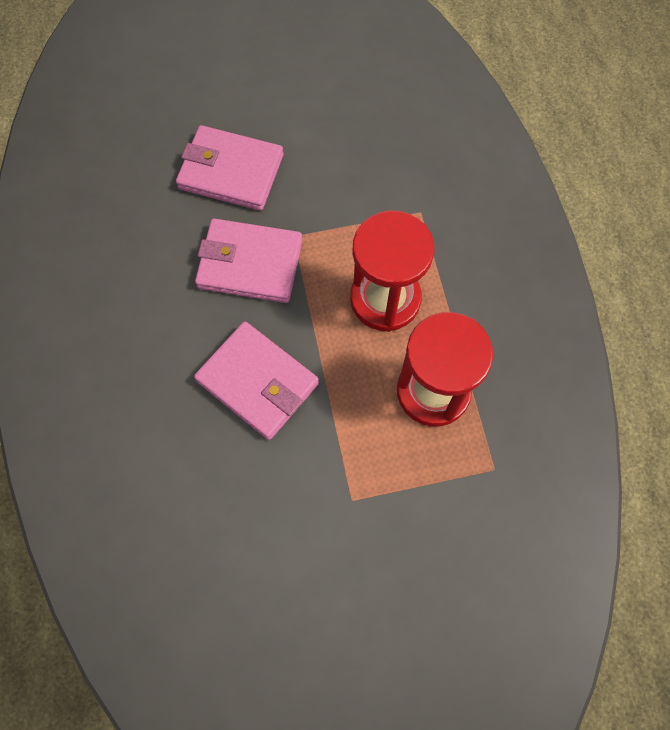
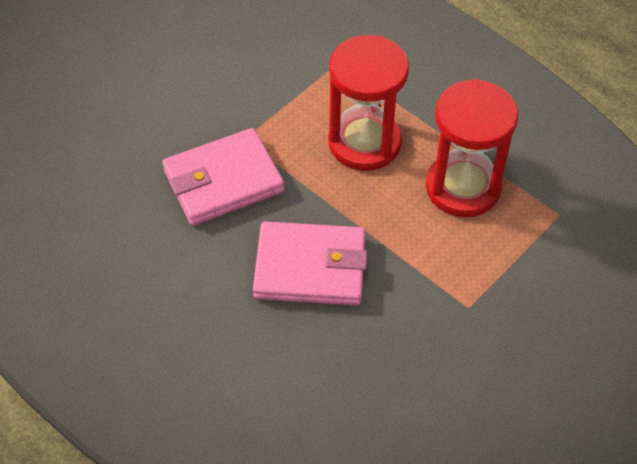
camera: 35 degrees left, 15 degrees down
(231, 172) = (143, 120): pink wallet -> none

